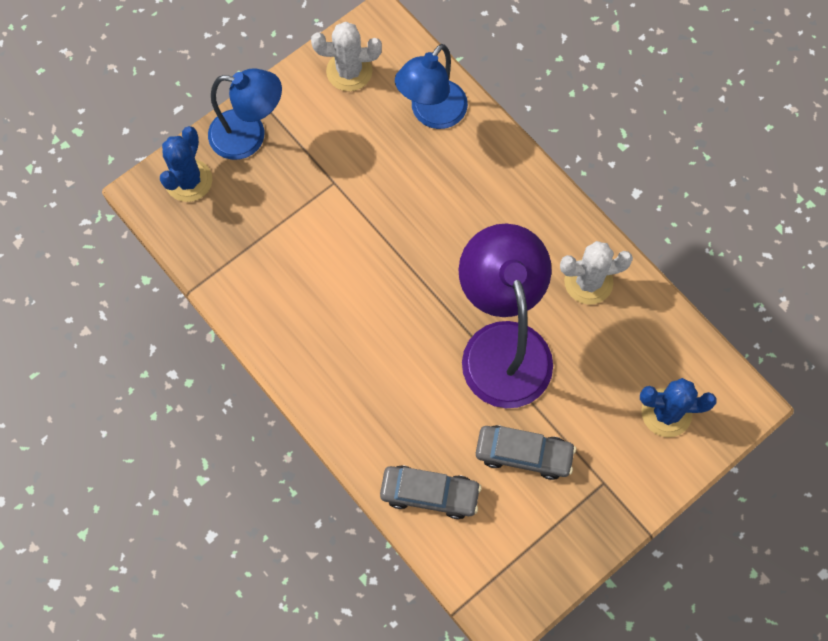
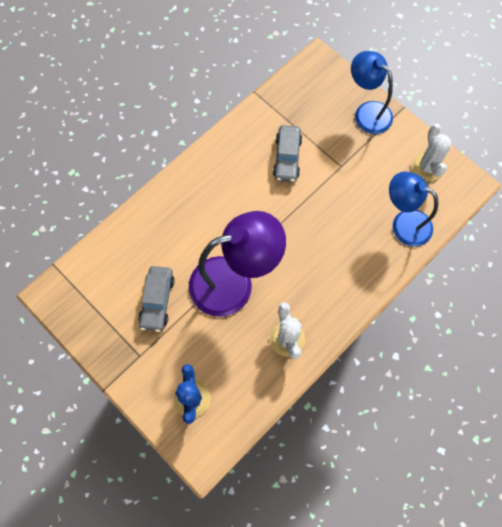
camera: 85 degrees right, 0 degrees up
(188, 180) = (329, 82): blue cactus -> none
(249, 136) = (367, 112): blue lamp -> blue lamp turned 135 degrees clockwise
(429, 494) = (129, 243): grey car -> grey car (287, 158)

